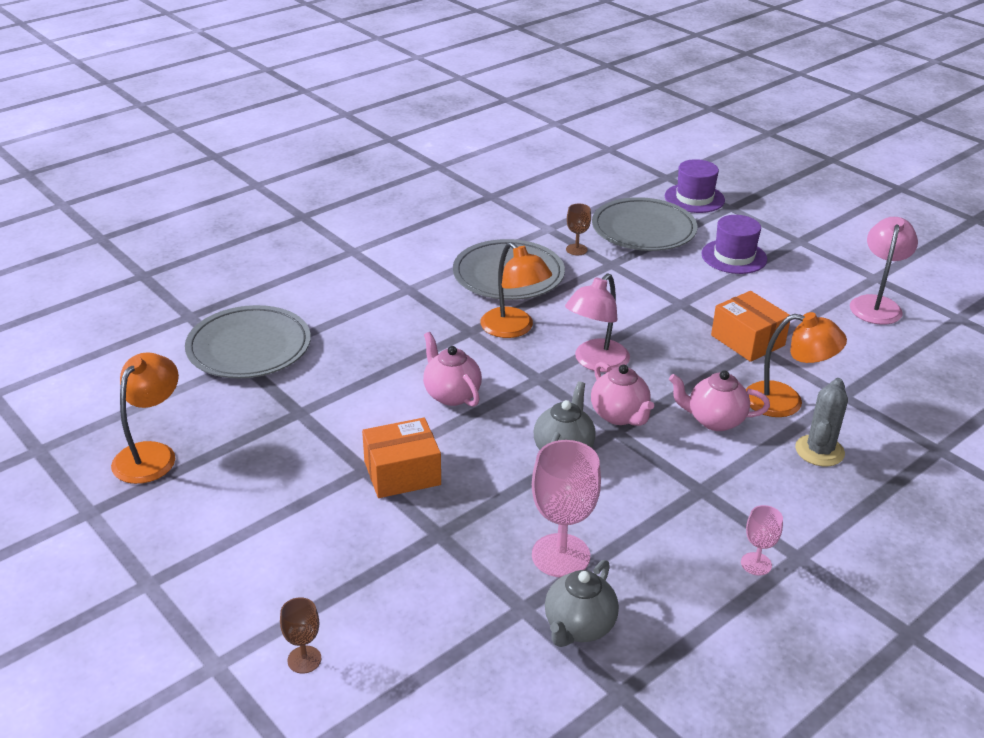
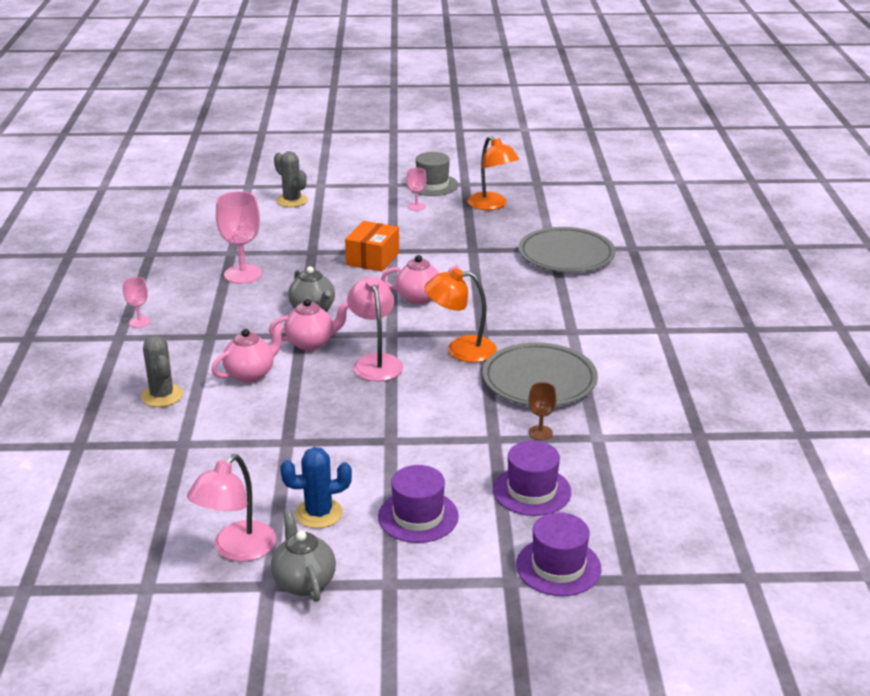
camera: 130 degrees right, 5 degrees down
(120, 541) = (432, 185): none -> grey hat
(212, 517) = (416, 206): none -> pink goblet
(304, 659) = (292, 201): brown goblet -> grey cactus
(578, 627) = (197, 260): grey teapot -> grey teapot (304, 582)
(619, 415) = (311, 343): pink teapot -> pink teapot turned 150 degrees clockwise
(643, 230) = (531, 491): grey plate -> purple hat
(747, 340) = (301, 442): orange box -> none
(786, 401) = (219, 413): orange lamp -> none
(795, 292) = (319, 513): none -> blue cactus
(876, 304) = (236, 550): pink lamp -> pink lamp turned 60 degrees clockwise

